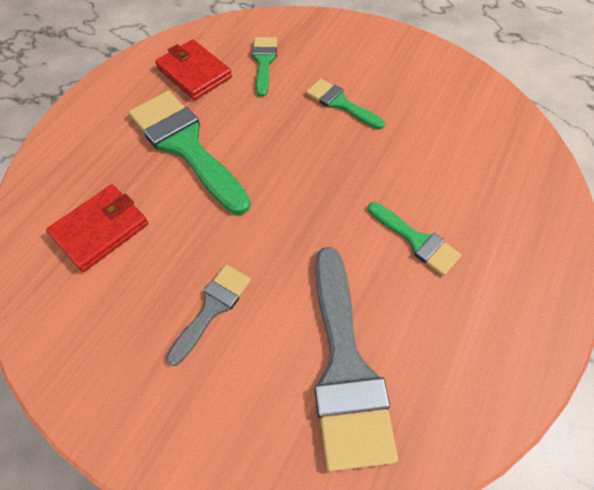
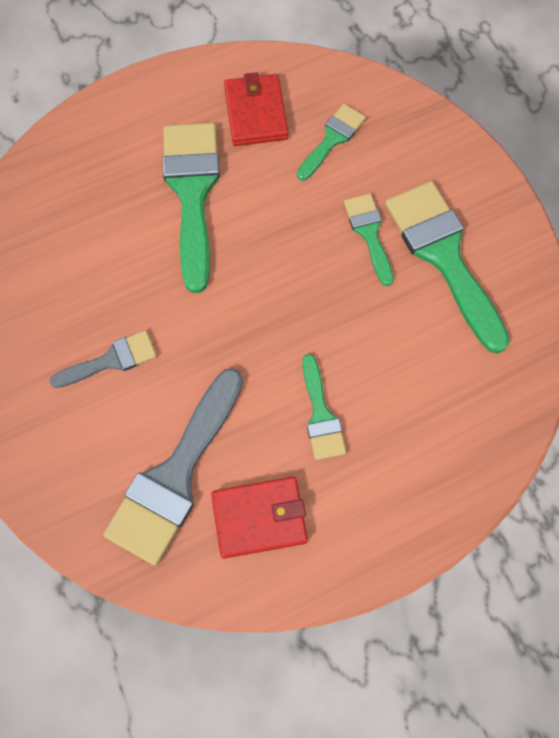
camera: 35 degrees right, 10 degrees up
(100, 229) = (71, 233): red wallet -> red wallet (259, 518)
(402, 90) = (443, 256): none -> green brush

